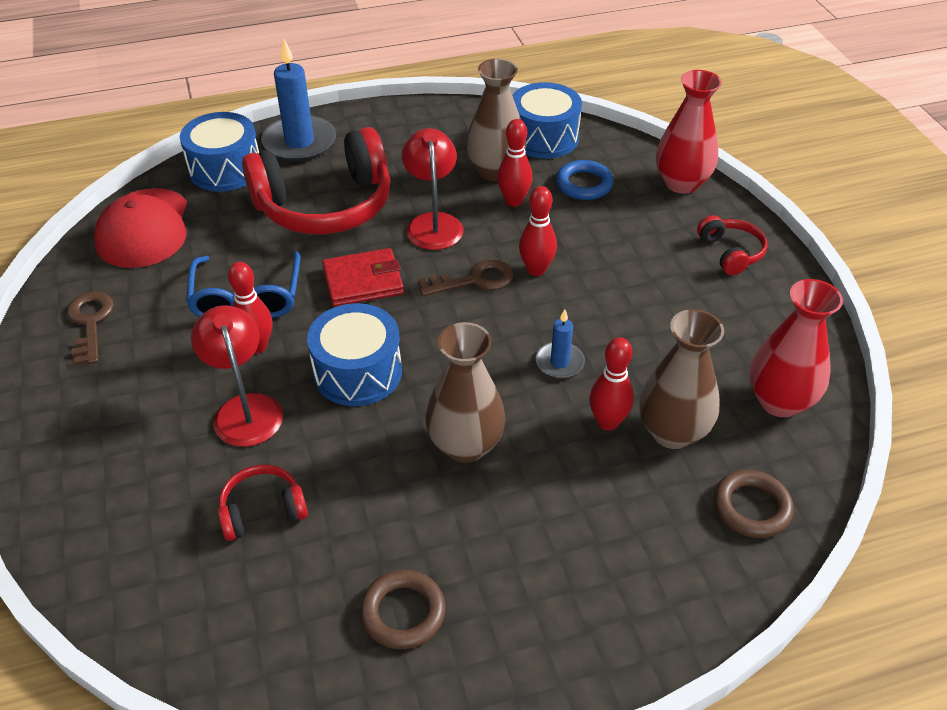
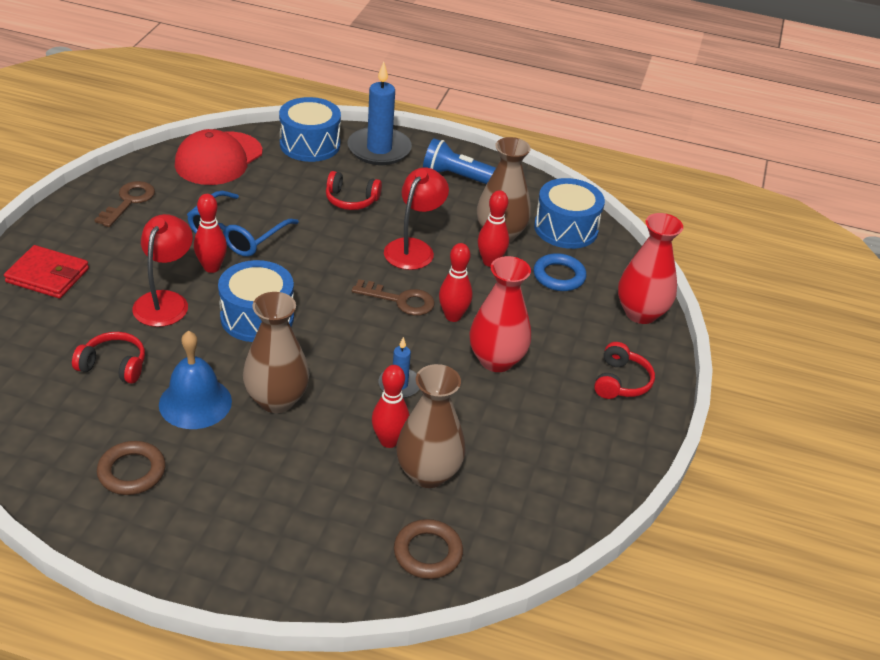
camera: 30 degrees right, 5 degrees down
(325, 205) = (351, 200): red headphones -> red headphones, size x0.45
(363, 281) = (323, 262): red wallet -> red wallet (47, 275)
(389, 497) = (195, 402): none -> blue bell
(402, 135) = (459, 177): none -> blue flashlight
(779, 401) = (534, 500): red vase -> red vase (496, 360)

